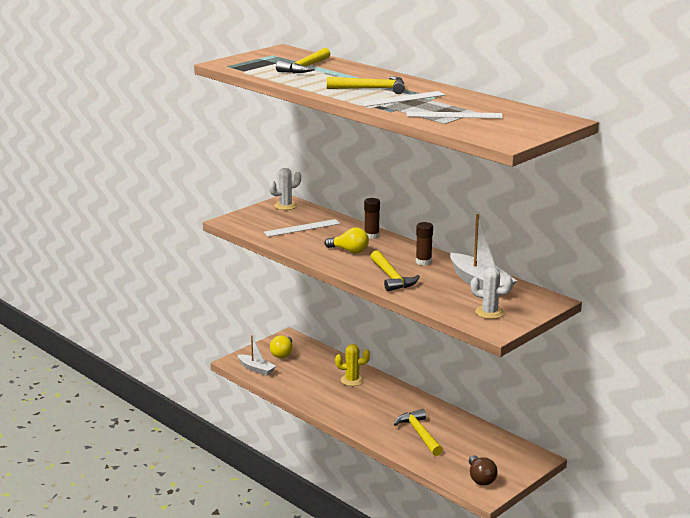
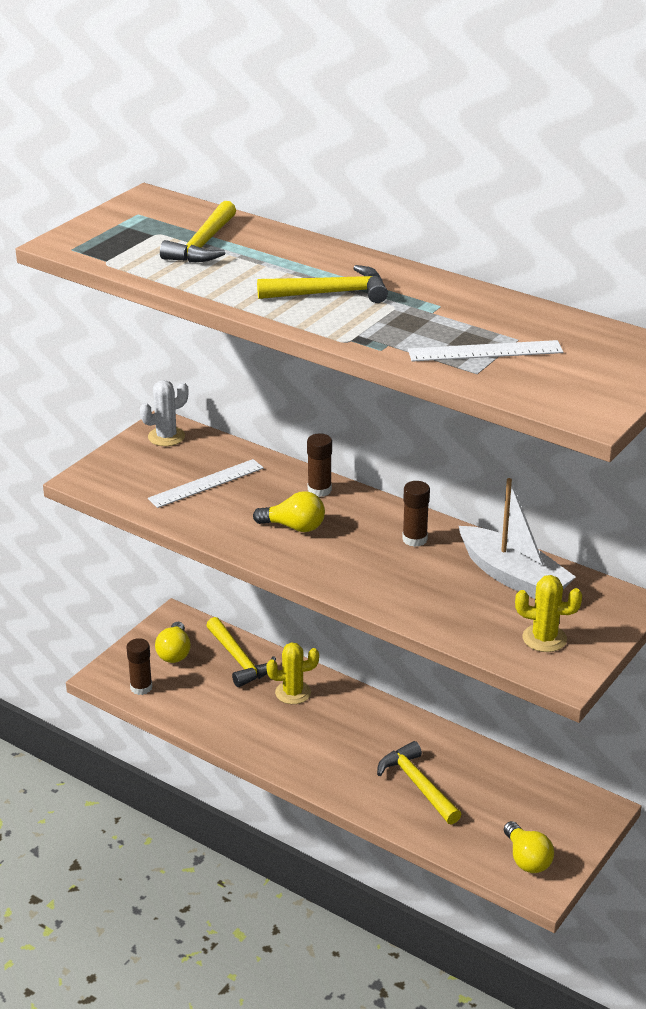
camera: 10 degrees left, 10 degrees up
(256, 369) = (141, 687): white boat -> brown glue stick
(391, 277) = (375, 578): yellow hammer -> yellow hammer (239, 659)
(402, 99) = (389, 315): white ruler -> none
(480, 478) = (527, 859): brown light bulb -> yellow light bulb
(489, 312) = (544, 638): white cactus -> yellow cactus

